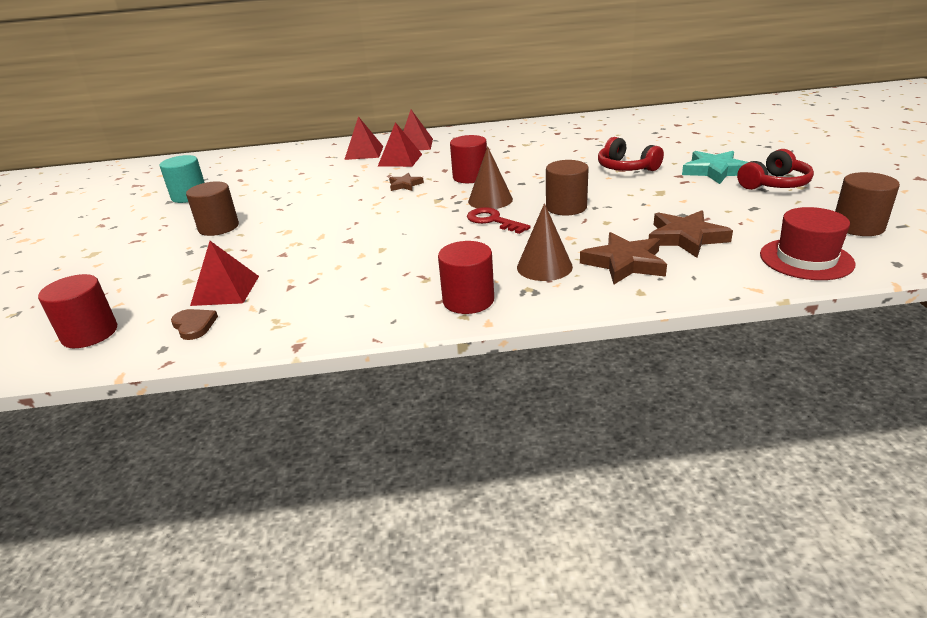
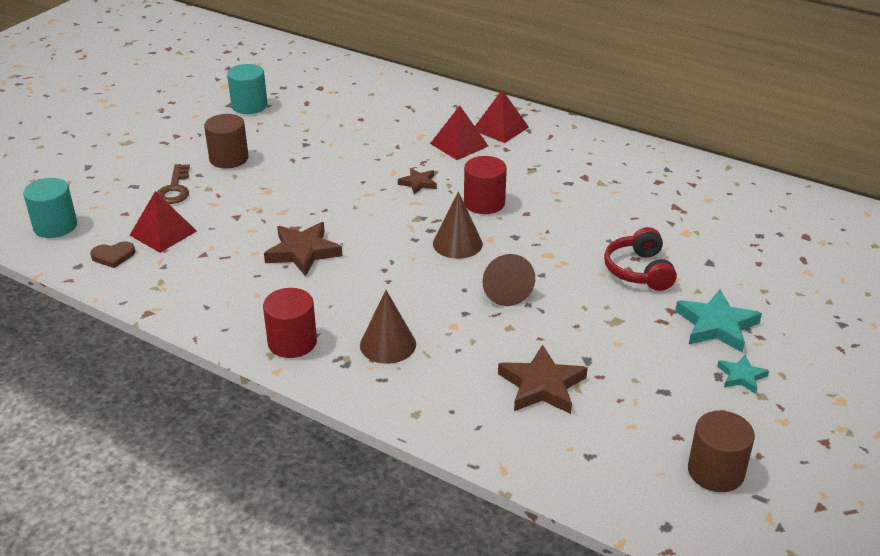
camera: 35 degrees right, 5 degrees up
(90, 333) = (55, 226): red cylinder -> turquoise cylinder
(193, 261) = (175, 189): none -> brown key
(194, 325) = (113, 256): brown heart -> brown heart turned 75 degrees clockwise
(364, 152) = (443, 117): red pyramid -> none
(493, 221) = (424, 270): red key -> none
(566, 207) = (504, 290): brown cylinder -> brown cone
(625, 263) = (450, 379): brown star -> brown star (303, 252)
(774, 184) = (741, 376): red headphones -> turquoise star
(806, 259) = (598, 471): red hat -> none

